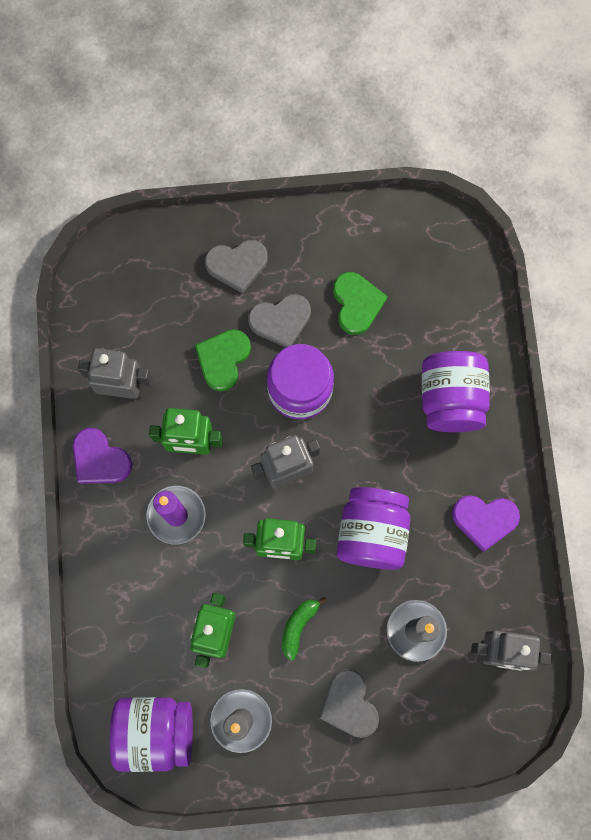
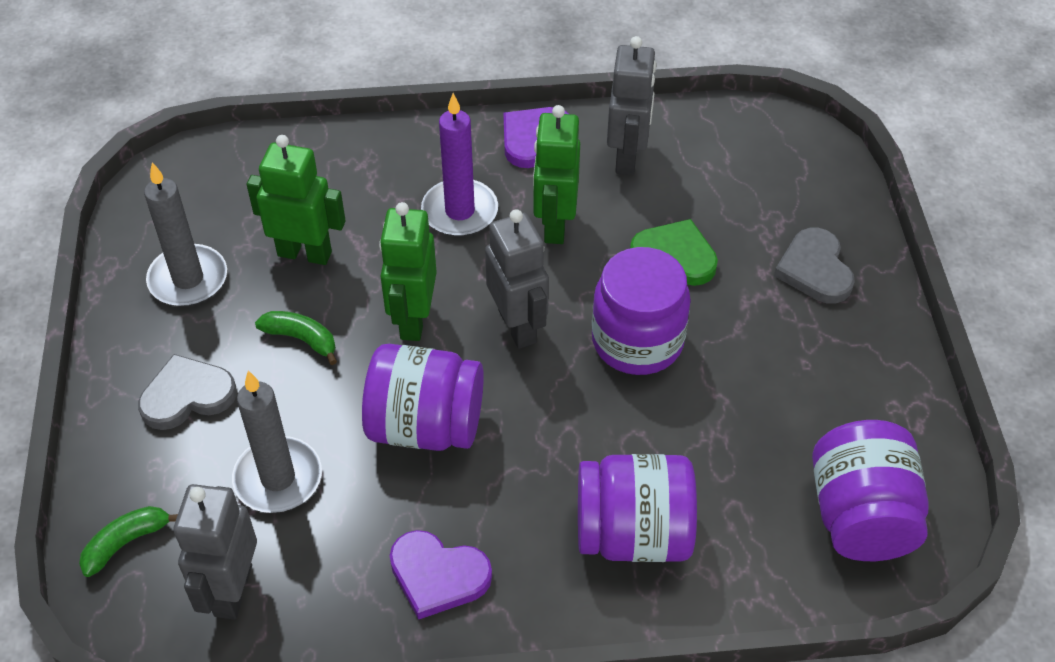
camera: 90 degrees right, 25 degrees down
(155, 731) = (191, 197): purple jar -> purple jar (860, 516)
(280, 320) = (738, 318): grey heart -> none
(356, 303) = (776, 410): green heart -> none
(468, 728) = (126, 542): none -> green banana
(484, 520) = (438, 575): purple heart -> purple heart turned 75 degrees counterclockwise

